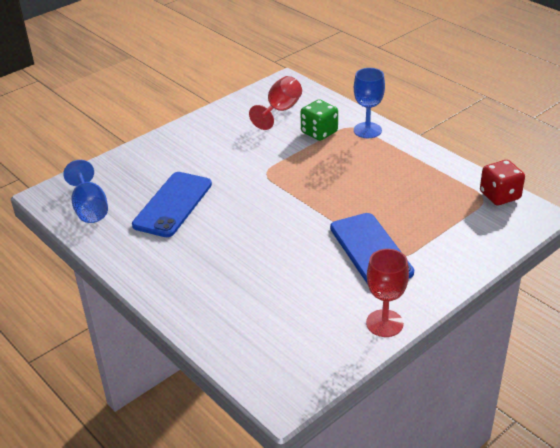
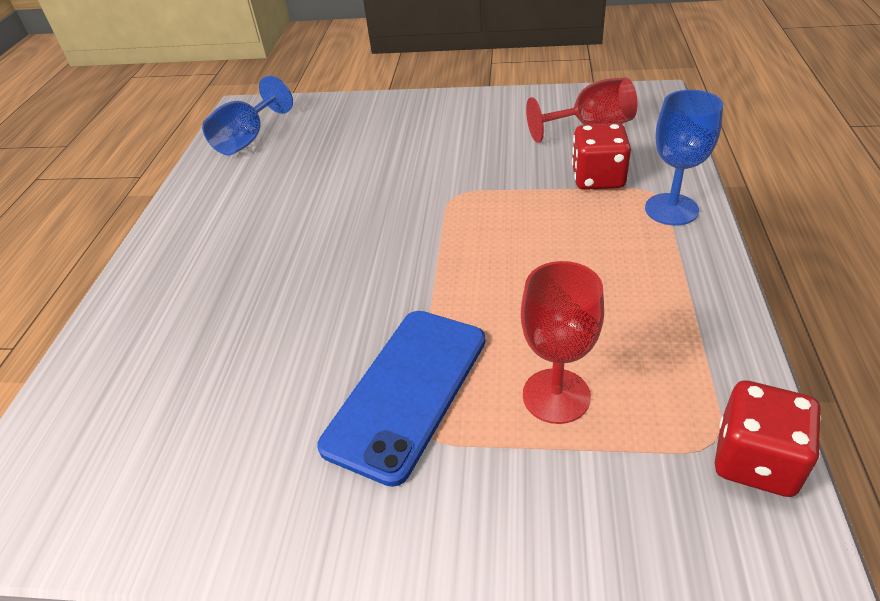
camera: 50 degrees right, 5 degrees up
(173, 204) = (312, 177): blue phone -> none
(319, 132) = (598, 178): green dice -> red dice
(384, 323) = (241, 529): red goblet -> red goblet (556, 396)

